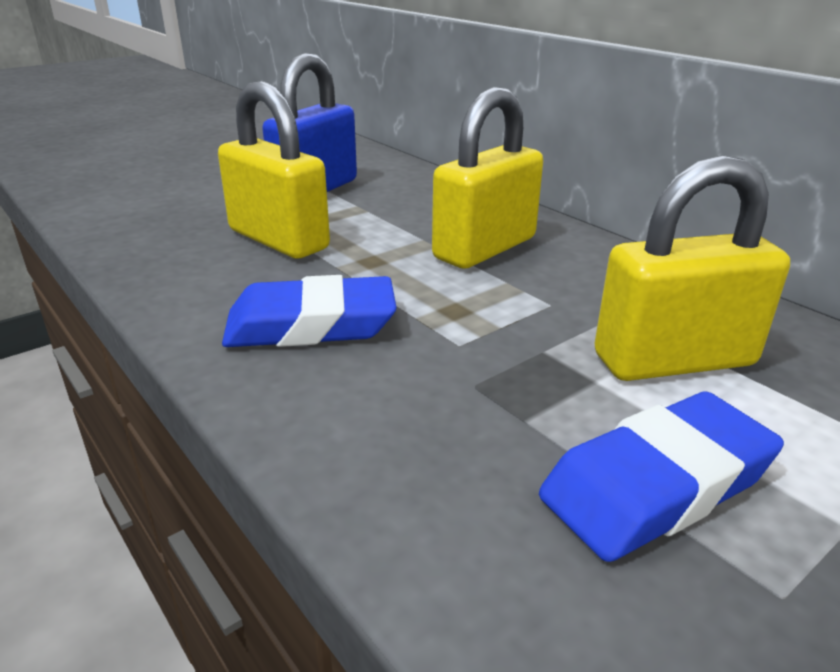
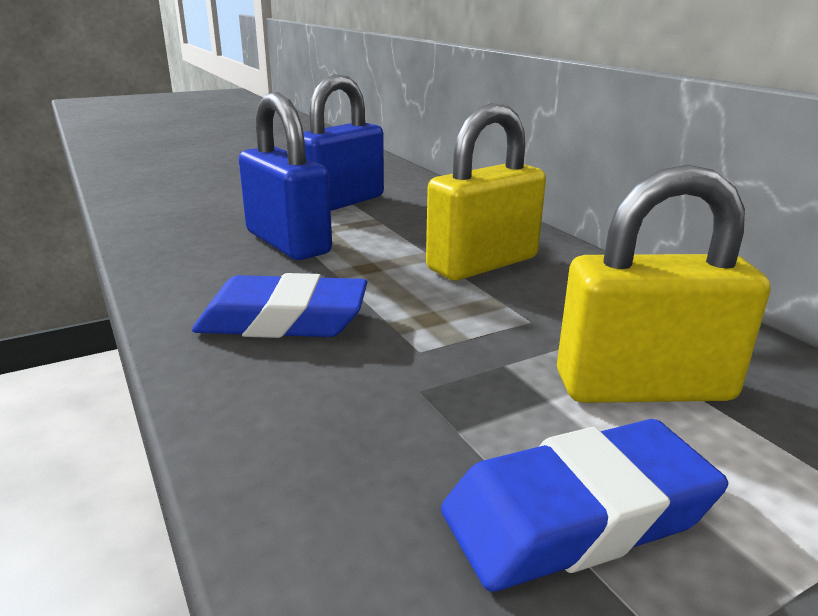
camera: 10 degrees right, 5 degrees down
(278, 240) = (287, 243): yellow padlock -> blue padlock

